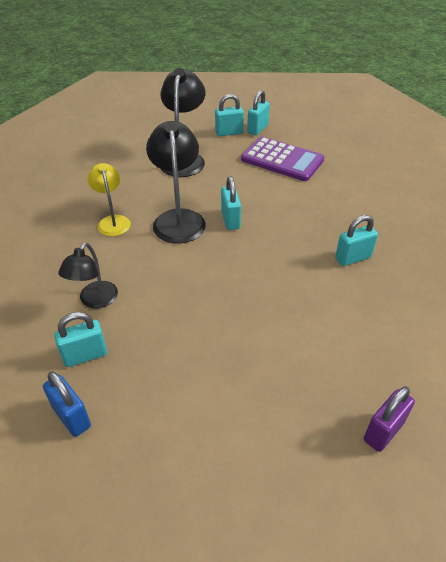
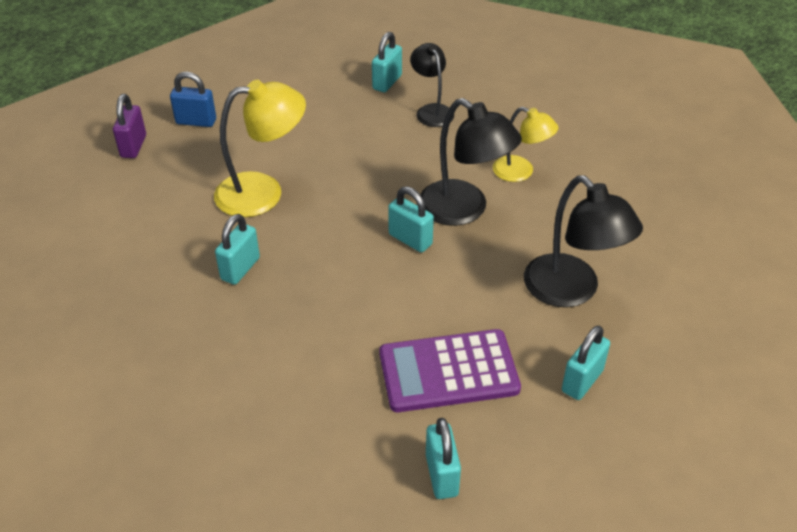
camera: 140 degrees right, 0 degrees up
(71, 417) = (350, 57): blue padlock -> blue padlock (196, 121)
(257, 129) = (553, 419): turquoise padlock -> turquoise padlock (441, 475)
(295, 305) = (263, 192): none -> yellow lamp

